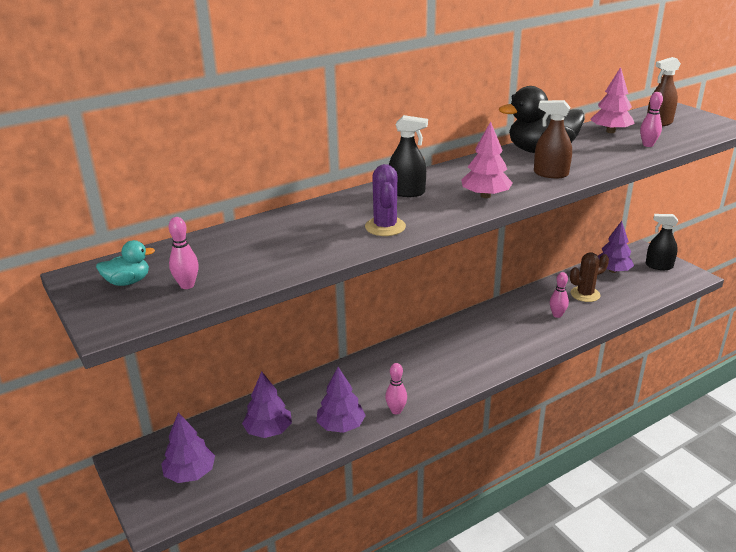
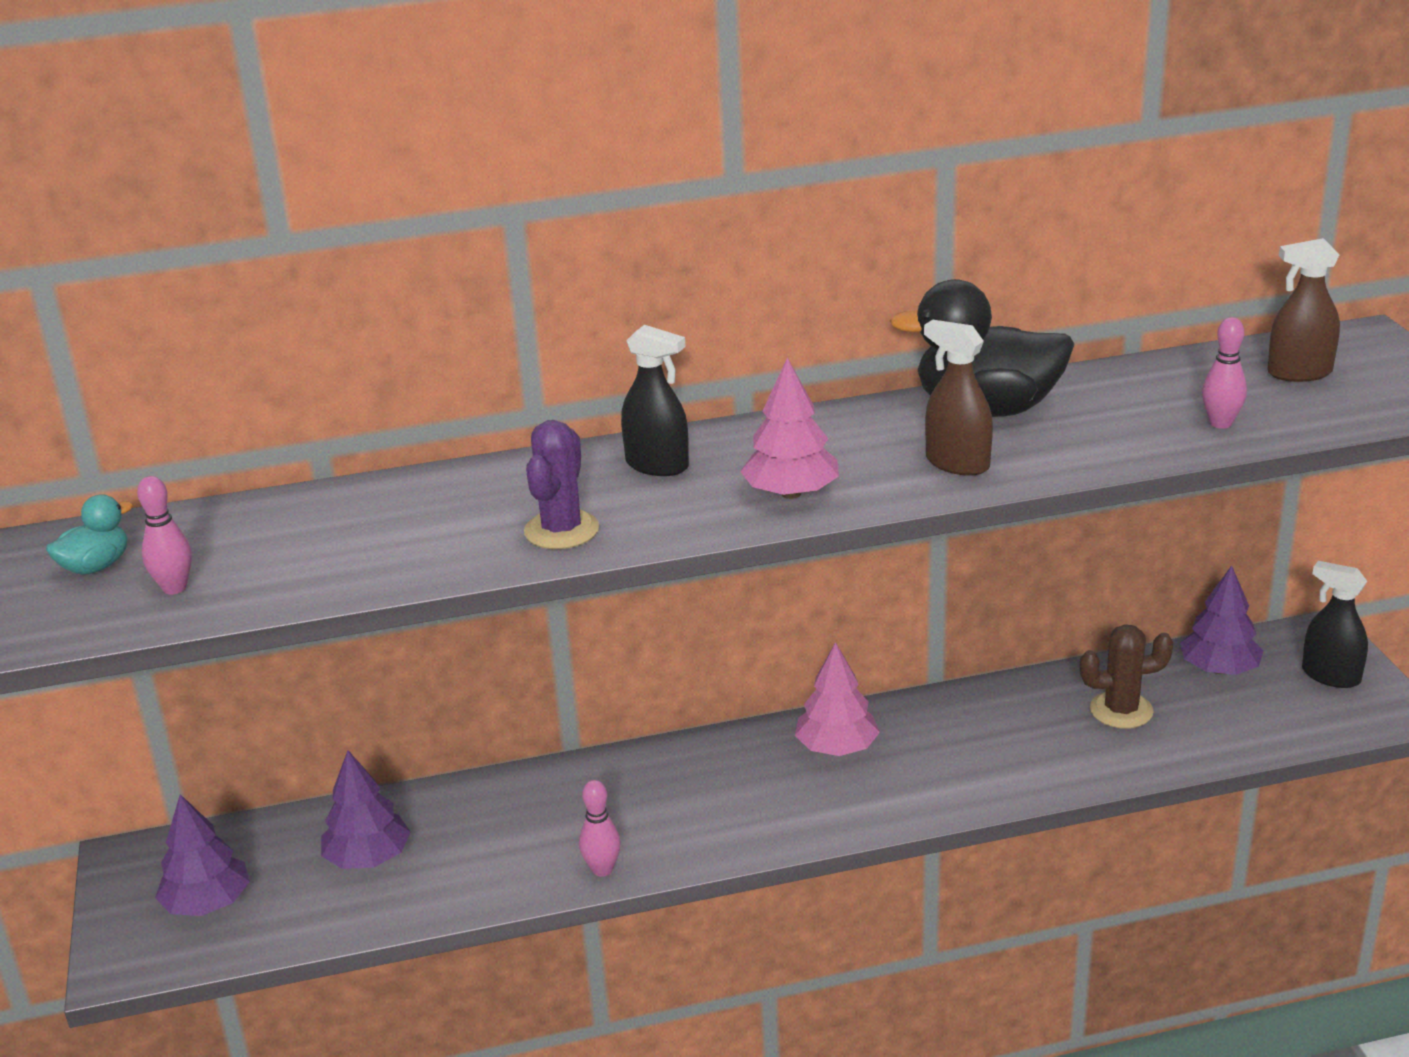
camera: 20 degrees right, 0 degrees up
(128, 282) = (96, 566): turquoise duck -> turquoise duck turned 45 degrees counterclockwise
(341, 425) = (491, 876): purple tree -> none
(557, 315) = (1031, 744): pink bowling pin -> none
(610, 131) = (1174, 380): pink tree -> pink tree (836, 748)

